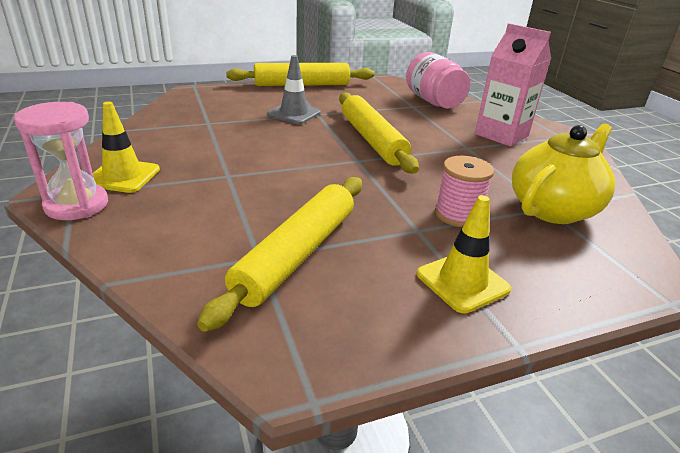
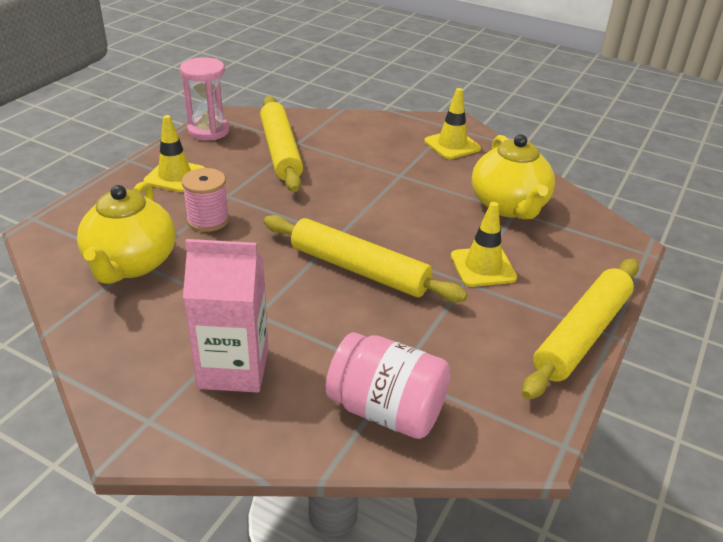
camera: 140 degrees right, 5 degrees up
(77, 205) = (431, 123): pink hourglass -> pink hourglass (208, 131)
(204, 126) = (509, 206): none -> yellow teapot
(294, 114) = (483, 267): grey traffic cone -> yellow traffic cone

